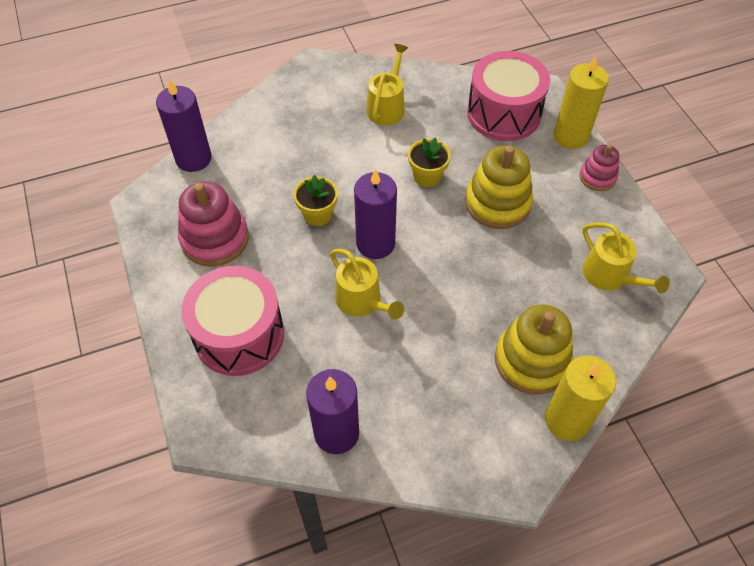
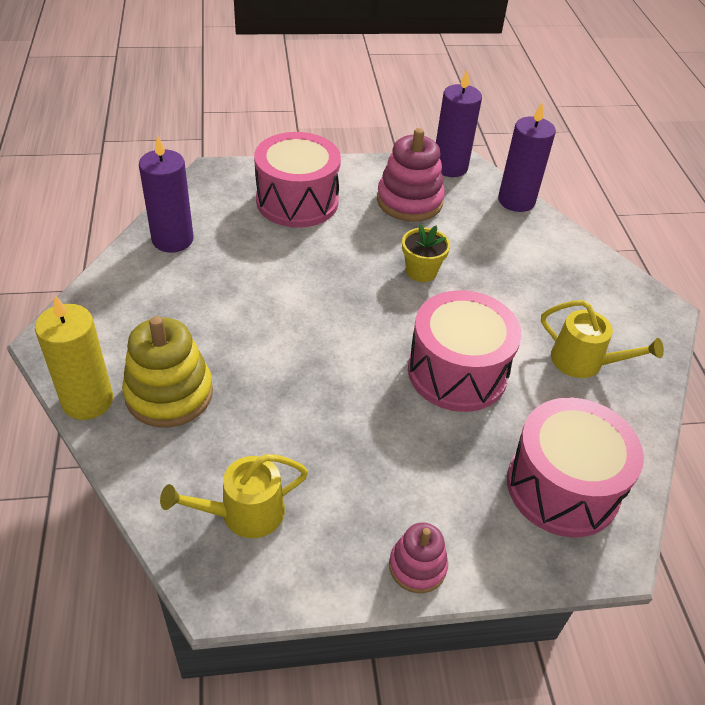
camera: 100 degrees right, 10 degrees down
(362, 301) = (300, 281): yellow watering can -> none
(375, 243) = (369, 306): purple candle -> purple candle (450, 167)
(427, 176) = (457, 372): yellow flower pot -> pink drum
(497, 203) = (398, 429): yellow stacking toy -> none
(570, 136) = (506, 560): yellow candle -> none

